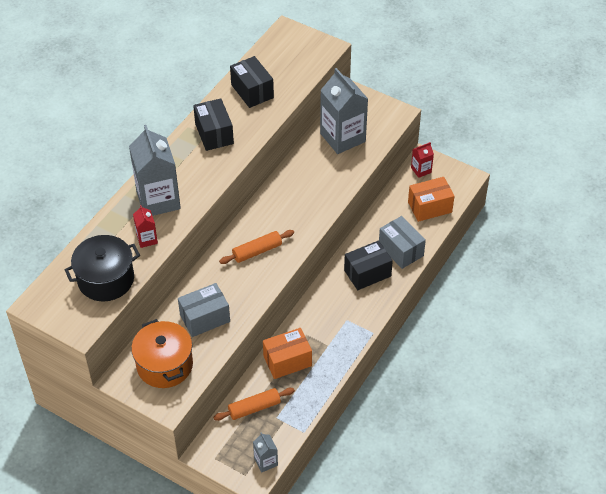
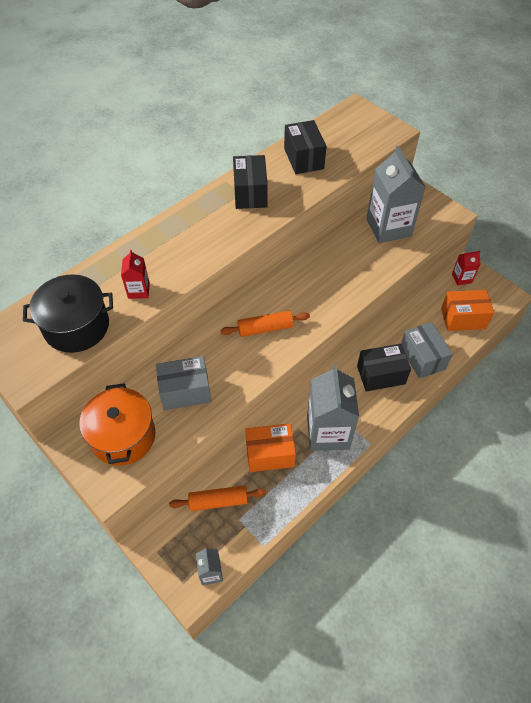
camera: 15 degrees right, 5 degrees up
(158, 200) = (167, 250): grey carton -> grey carton (328, 432)

